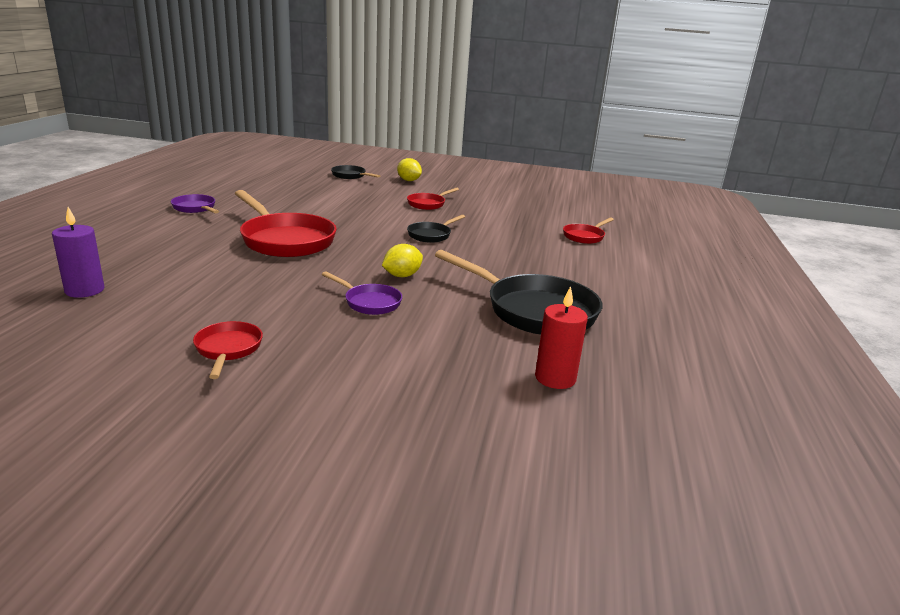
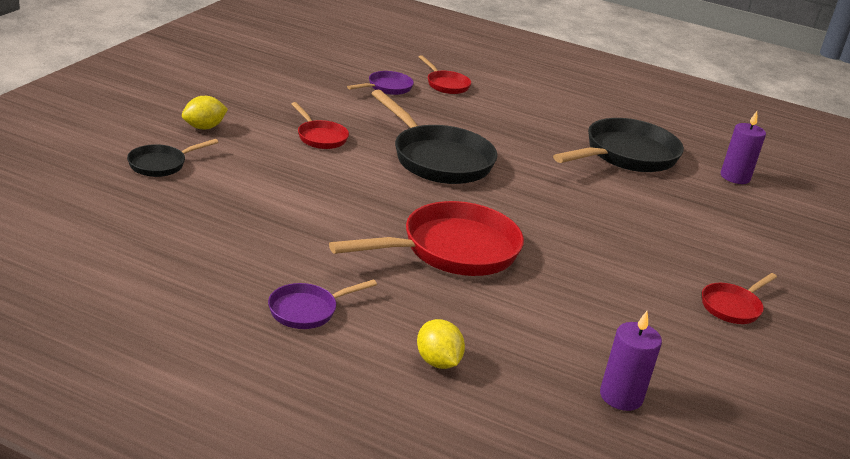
camera: 80 degrees left, 5 degrees up
(228, 349) = (733, 307): red pan -> red pan turned 45 degrees counterclockwise
(369, 302) = (623, 225): purple pan -> purple pan (387, 88)
(402, 276) = (557, 197): yellow lemon -> yellow lemon (437, 362)
(431, 235) = (437, 159): black pan -> black pan, size x1.99
(555, 378) = (735, 177): red candle -> purple candle

